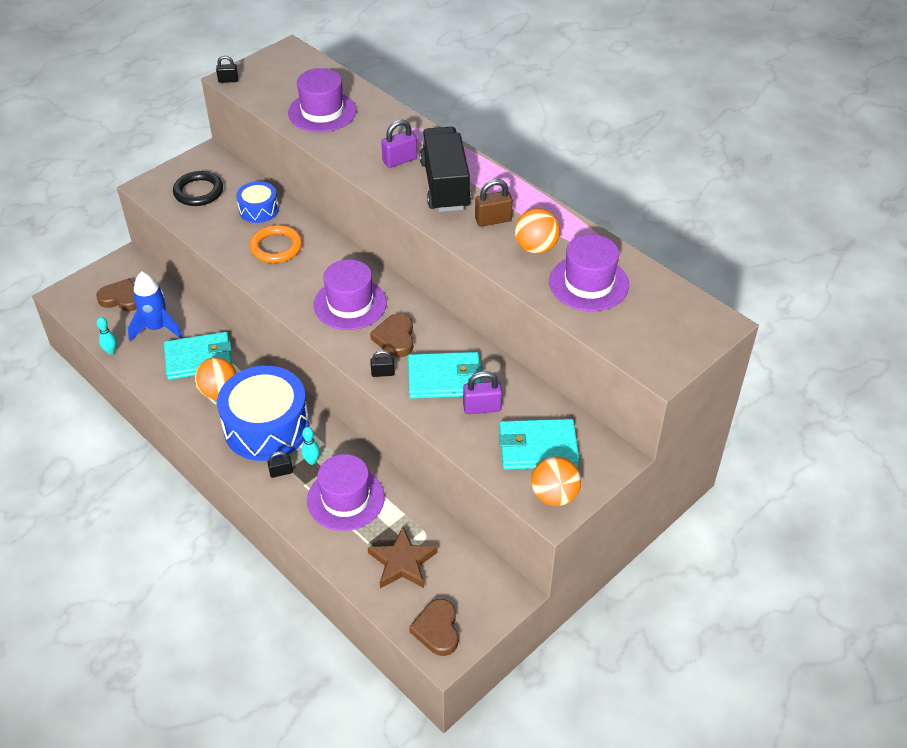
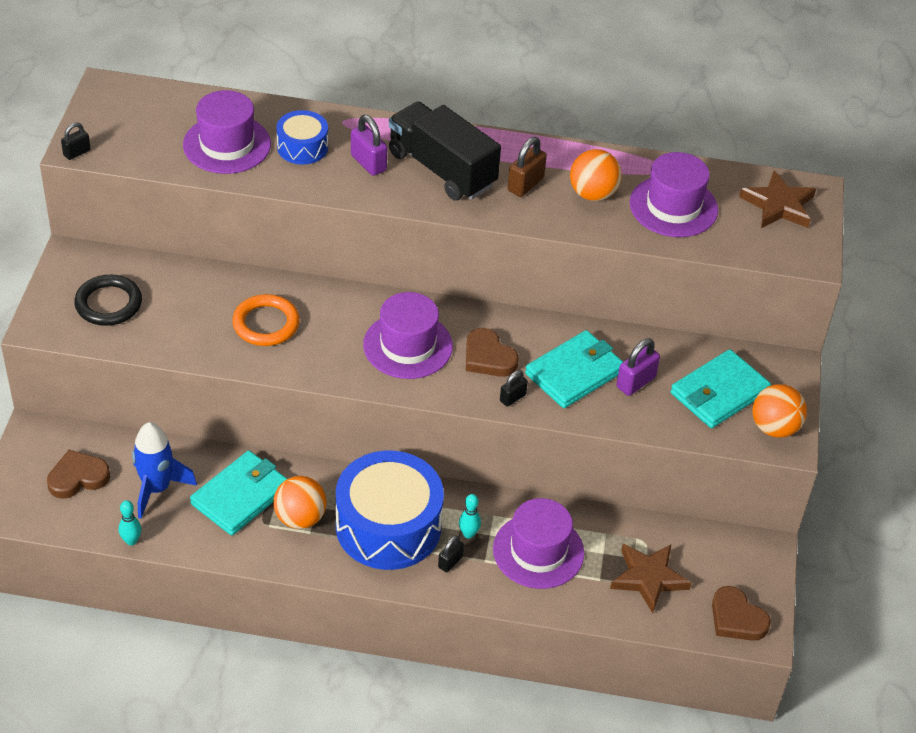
camera: 40 degrees left, 0 degrees up
(258, 210) = (201, 292): blue drum -> blue drum (302, 147)
(400, 160) = (368, 163): purple padlock -> purple padlock turned 60 degrees counterclockwise
(677, 320) = (778, 205): none -> brown star

